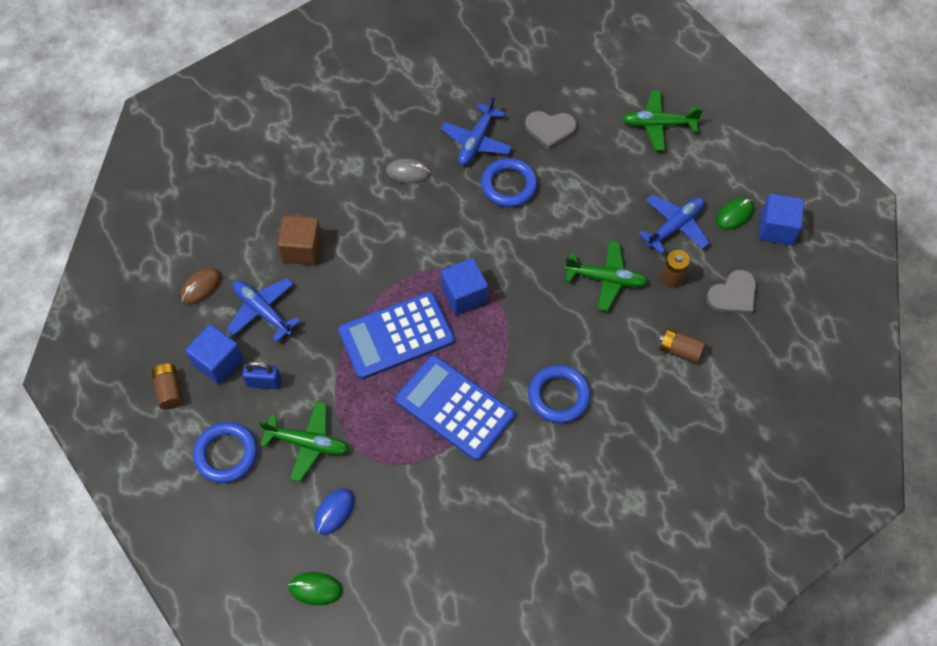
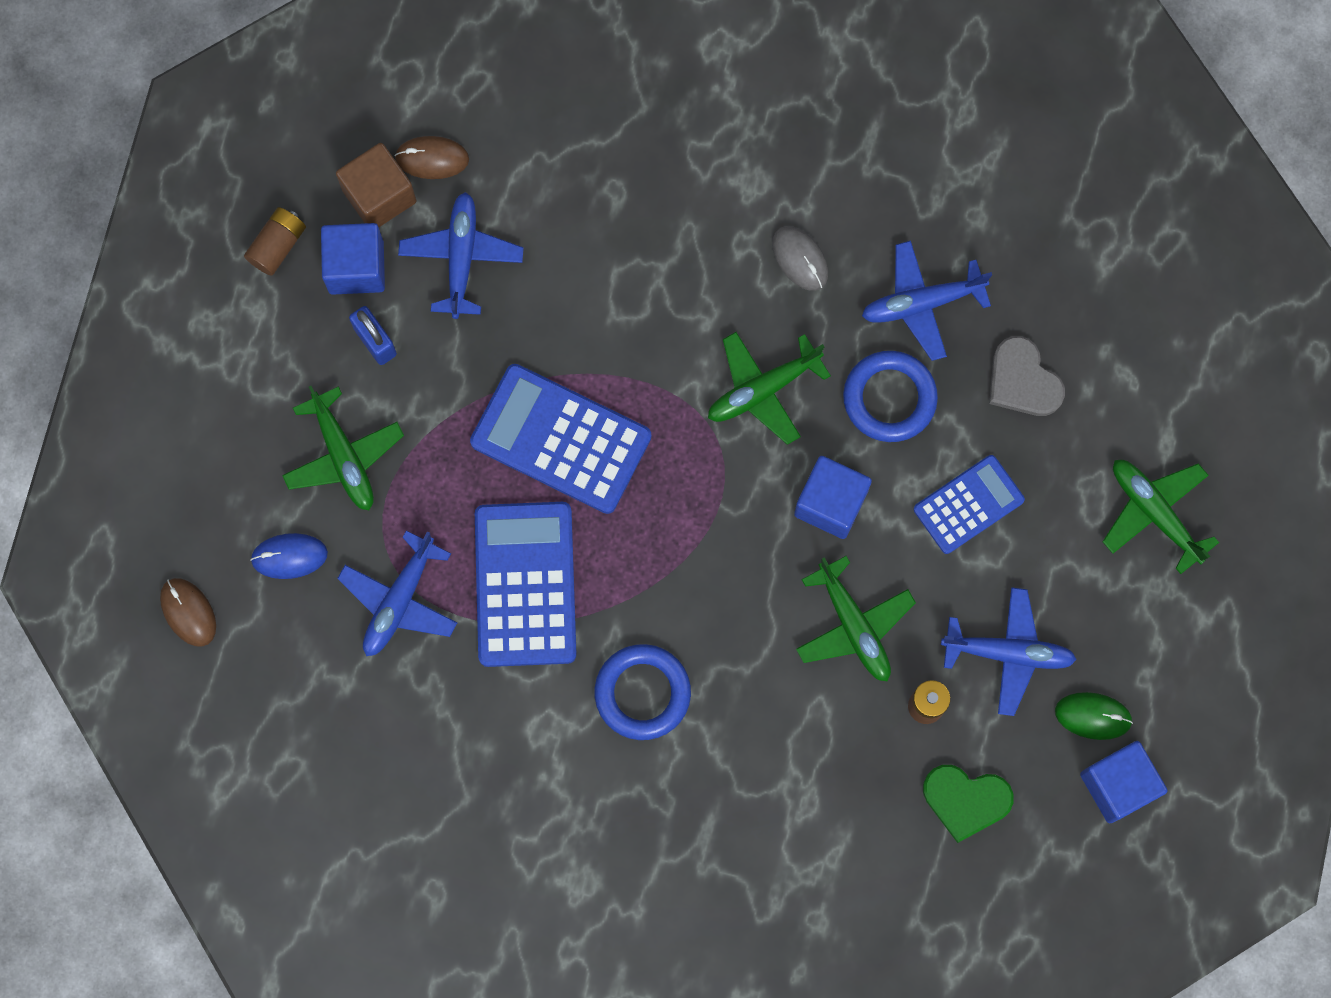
camera: 50 degrees right, 15 degrees up
(226, 454) = (257, 378): blue ring -> none
(302, 249) = (581, 228): brown cube -> brown cube (379, 196)
(316, 589) = (188, 612): green mouse -> brown mouse
(408, 475) = (399, 601): none -> blue plane
(456, 232) = (763, 390): none -> green plane
(464, 295) = (684, 472): blue cube -> blue cube (830, 503)
(589, 191) = (968, 505): none -> blue calculator
(679, 350) = (828, 791): brown battery -> none
(733, 295) = (966, 800): grey heart -> green heart

